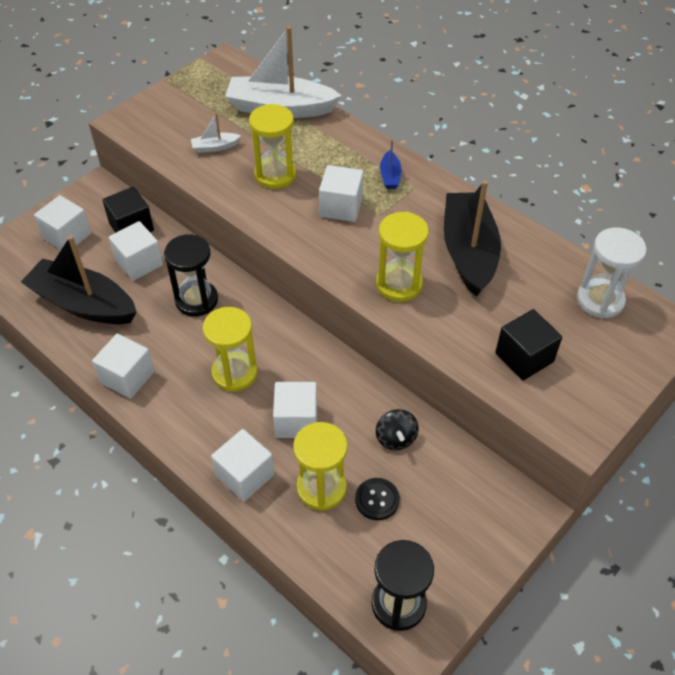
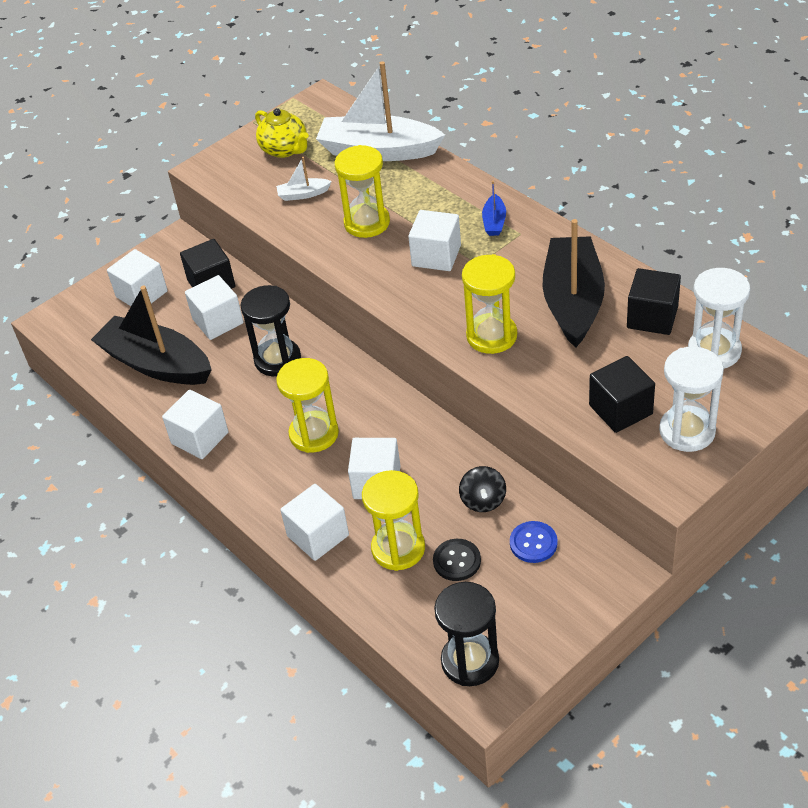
camera: 10 degrees right, 5 degrees down
(195, 105) = (285, 149): none -> yellow teapot
(445, 480) = (533, 543): none -> blue button
(541, 267) = (652, 317): none -> black cube
(587, 378) = (687, 431): none -> white hourglass

